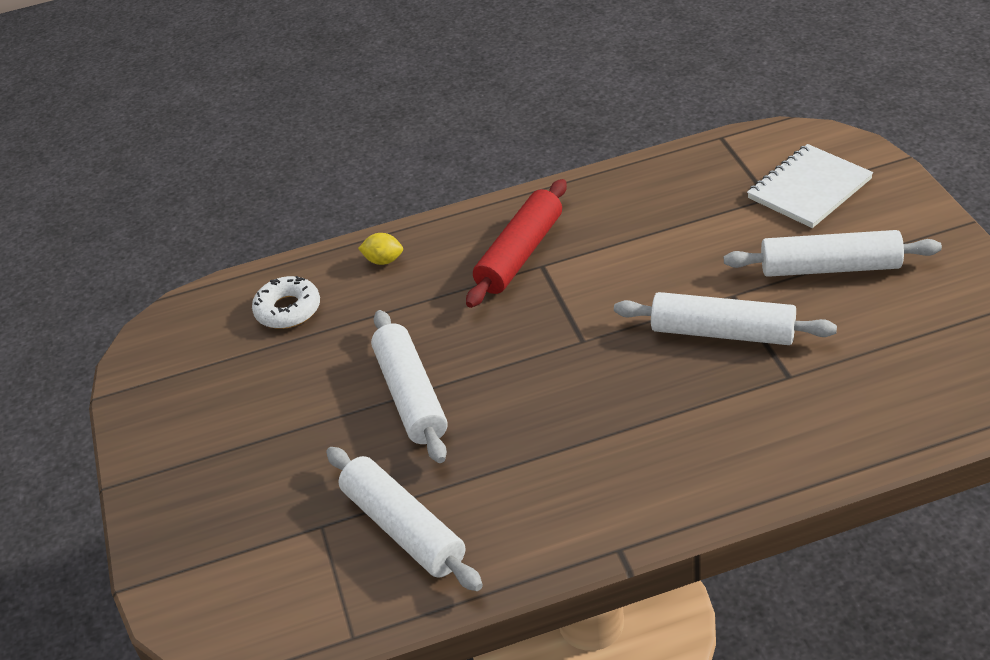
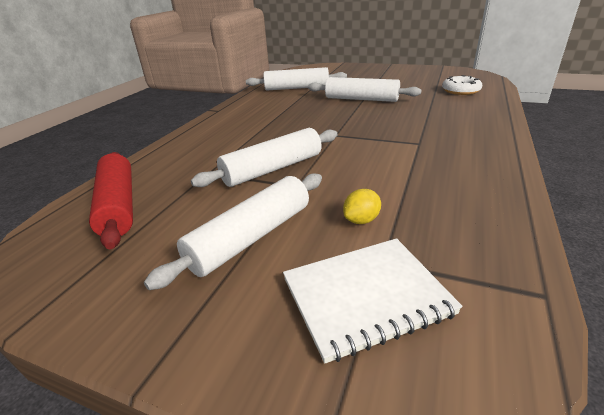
camera: 125 degrees right, 10 degrees down
(383, 260) = (480, 111): yellow lemon -> yellow lemon (361, 220)
(520, 254) = (440, 140): red rolling pin -> red rolling pin (118, 205)
(809, 189) = (366, 297): white notebook -> white notebook turned 75 degrees clockwise

